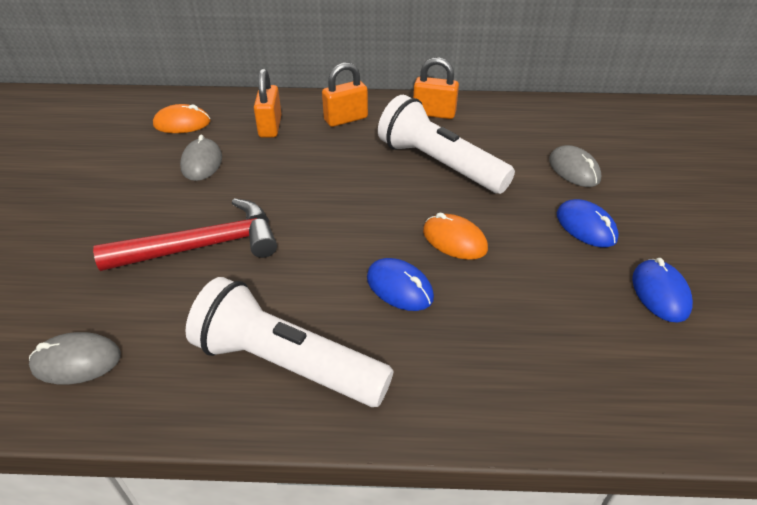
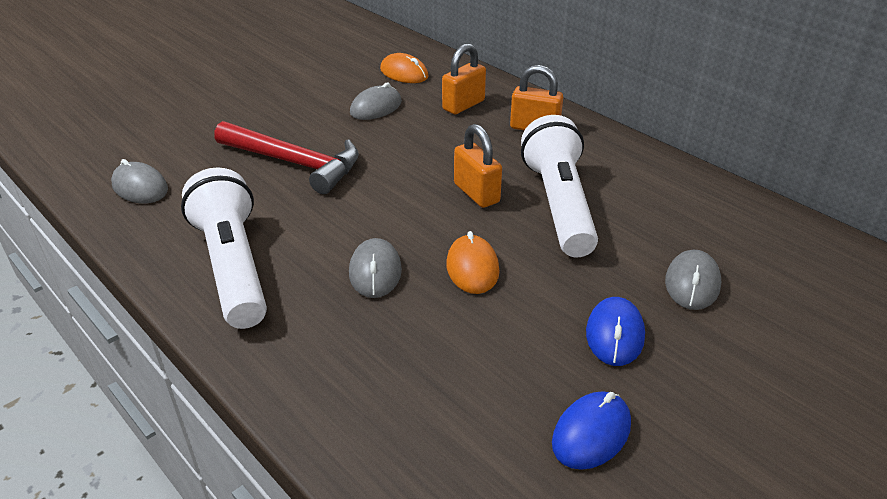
camera: 45 degrees right, 5 degrees down
(399, 287) = (375, 272): blue mouse -> grey mouse
(434, 113) = (626, 161): orange padlock -> orange padlock (476, 193)

